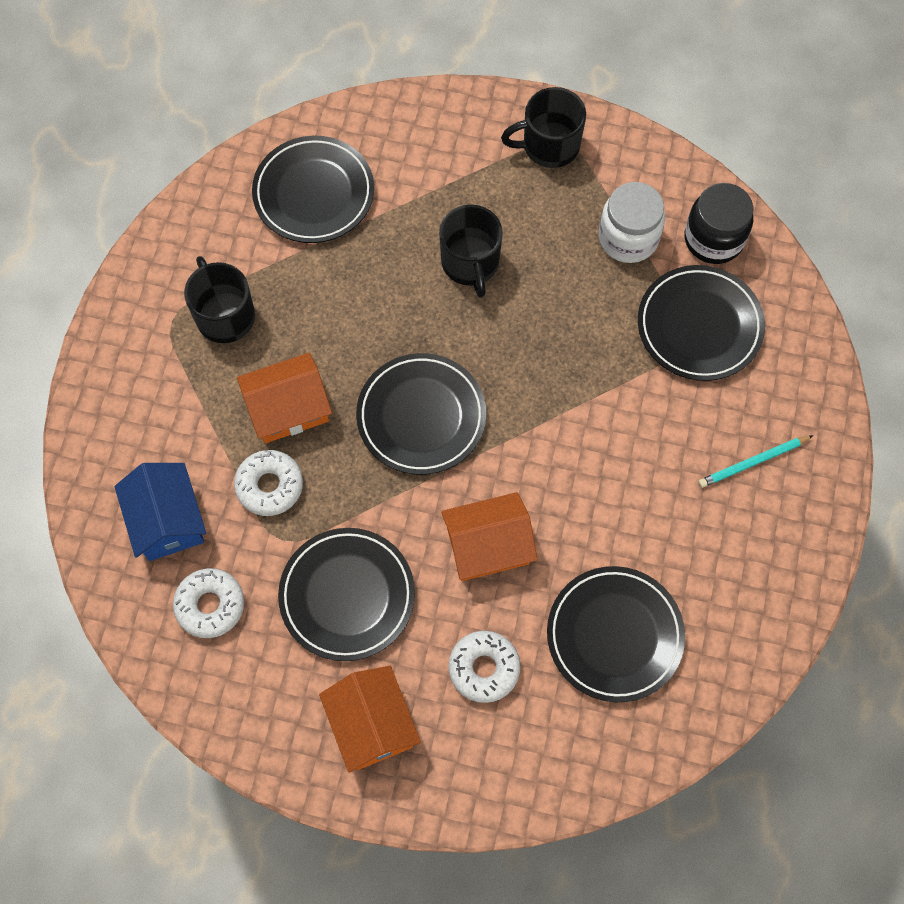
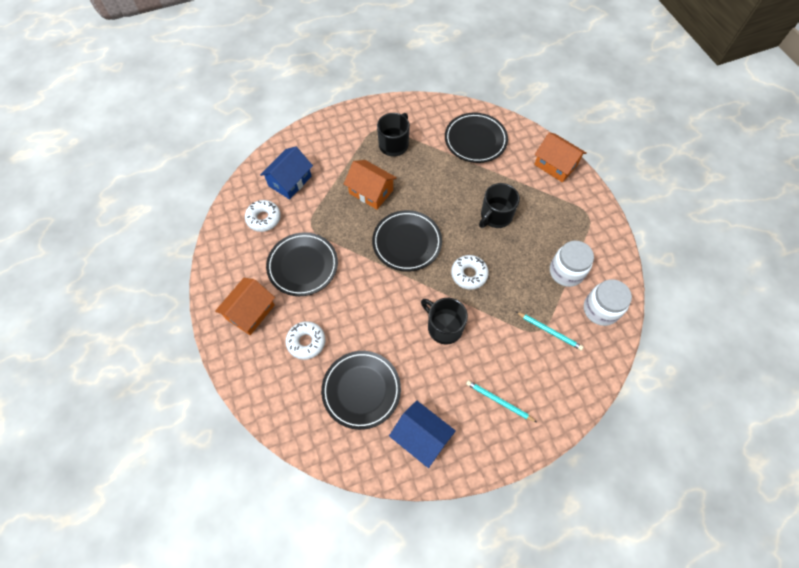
camera: 55 degrees right, 5 degrees down
(269, 486) = (331, 206): white donut -> white donut (469, 274)
(488, 546) = (366, 307): orange house -> orange house (555, 165)
(549, 145) = (581, 211): black mug -> black mug (444, 327)
(699, 326) = (549, 331): black plate -> turquoise pencil
(713, 239) = (600, 309): black jar -> white jar
(735, 597) = (421, 437): none -> blue house

